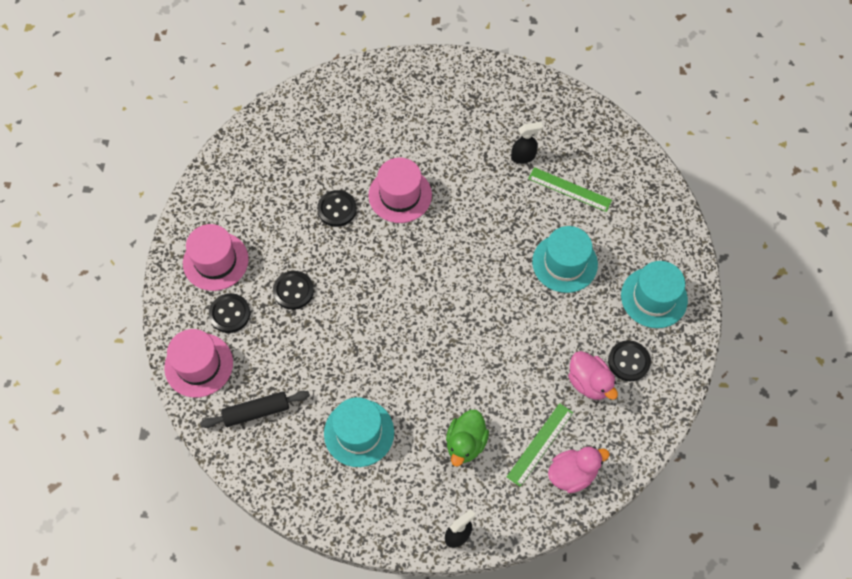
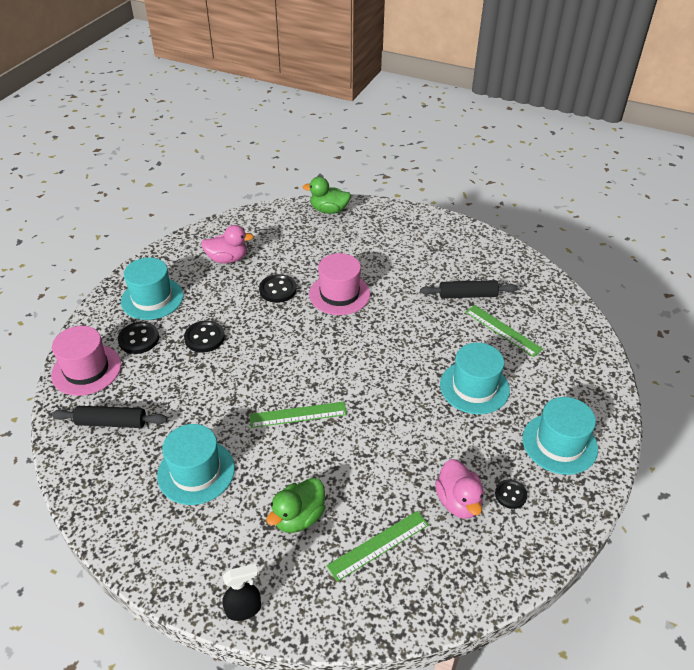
camera: 20 degrees right, 20 degrees down
(215, 261) = (152, 298): pink hat -> turquoise hat
(341, 85) = (329, 210): none -> green duck
(421, 345) = (298, 415): none -> green ruler
(523, 157) = (467, 295): black spray bottle -> black rolling pin
(572, 474) = (402, 588): pink duck -> pink duck (227, 259)
(628, 361) = (510, 495): black button -> black button, size x0.66

